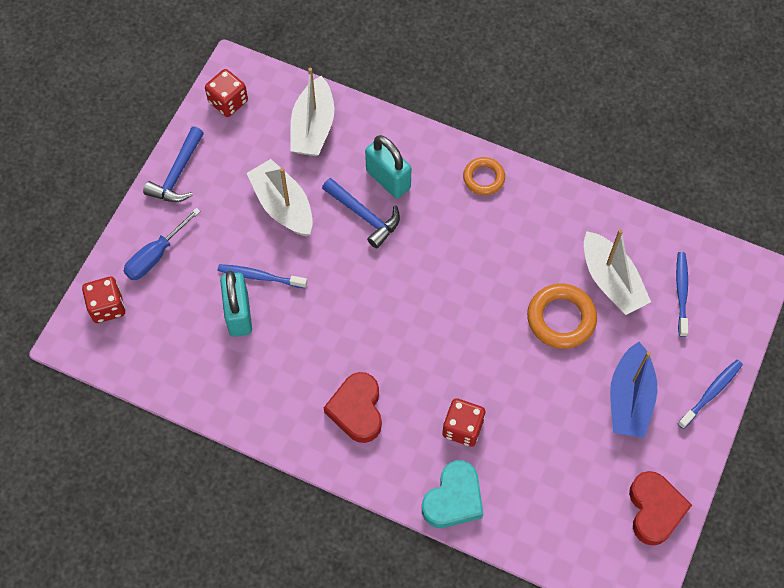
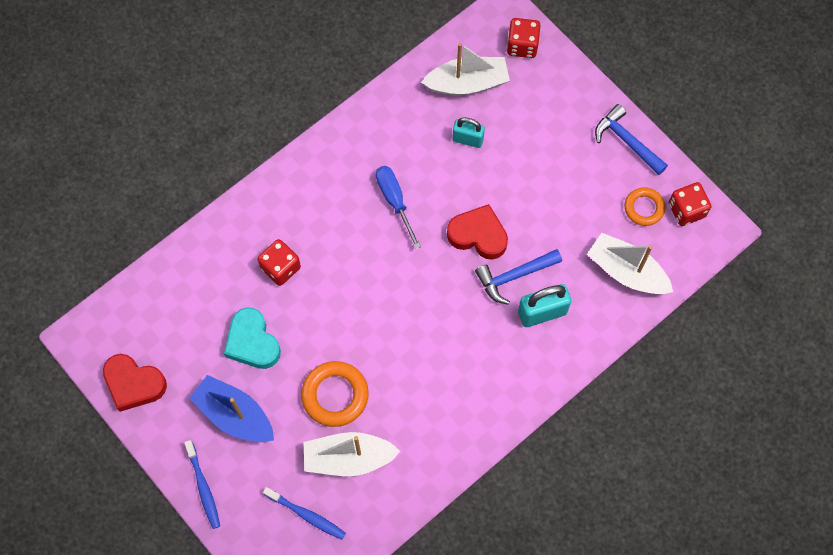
camera: 115 degrees right, 5 degrees up
(155, 256) = (553, 96): blue screwdriver -> blue screwdriver (394, 201)
(239, 314) = (467, 139): turquoise padlock -> turquoise padlock, size x0.66
(260, 277) = (494, 168): blue toothbrush -> none
(283, 205) = (555, 213): white boat -> white boat (467, 83)
(357, 410) = (338, 194): red heart -> red heart (478, 235)
(453, 499) = (227, 234): turquoise heart -> turquoise heart (252, 342)
(483, 178) = (505, 397): orange ring -> orange ring (644, 208)

